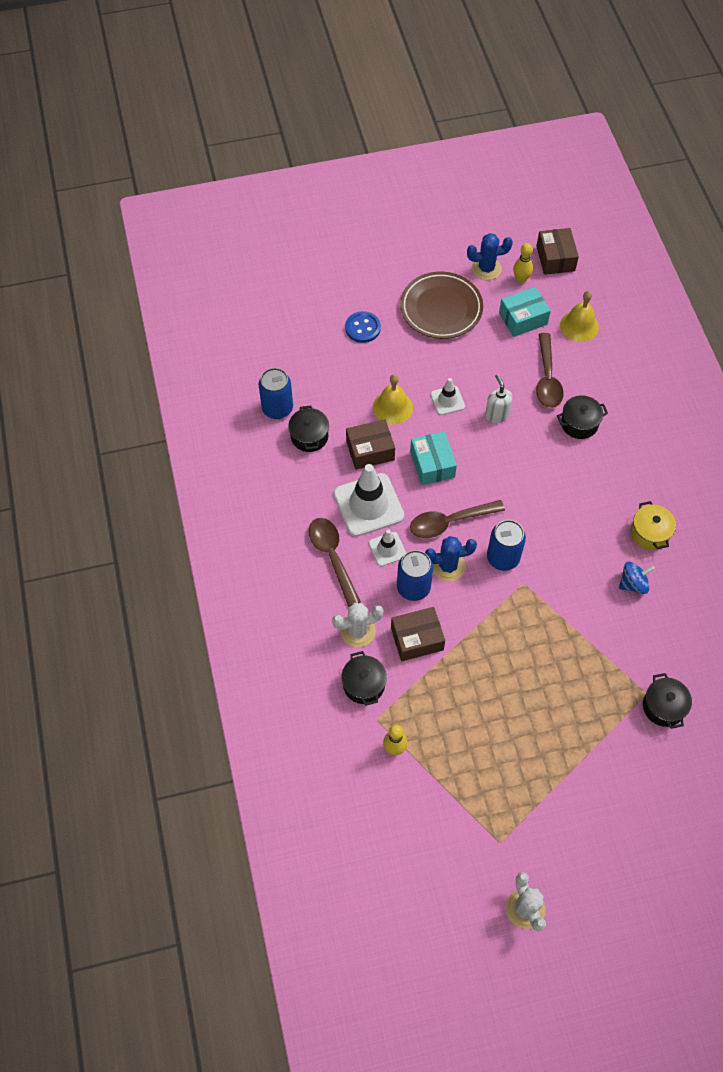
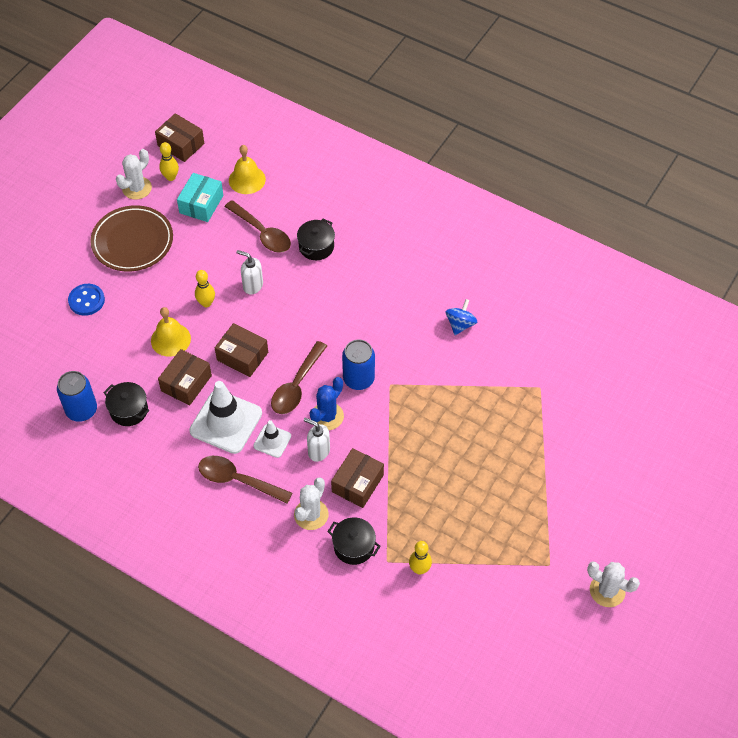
camera: 45 degrees left, 5 degrees down
(413, 587) = (318, 451): blue can -> white soap dispenser
(432, 464) = (242, 356): turquoise box -> brown box
(447, 400) = (206, 303): white traffic cone -> yellow bowling pin
(486, 268) = (137, 188): blue cactus -> white cactus
(649, 533) = (437, 283): yellow pot -> none
(663, 707) = (558, 387): black pot -> none

